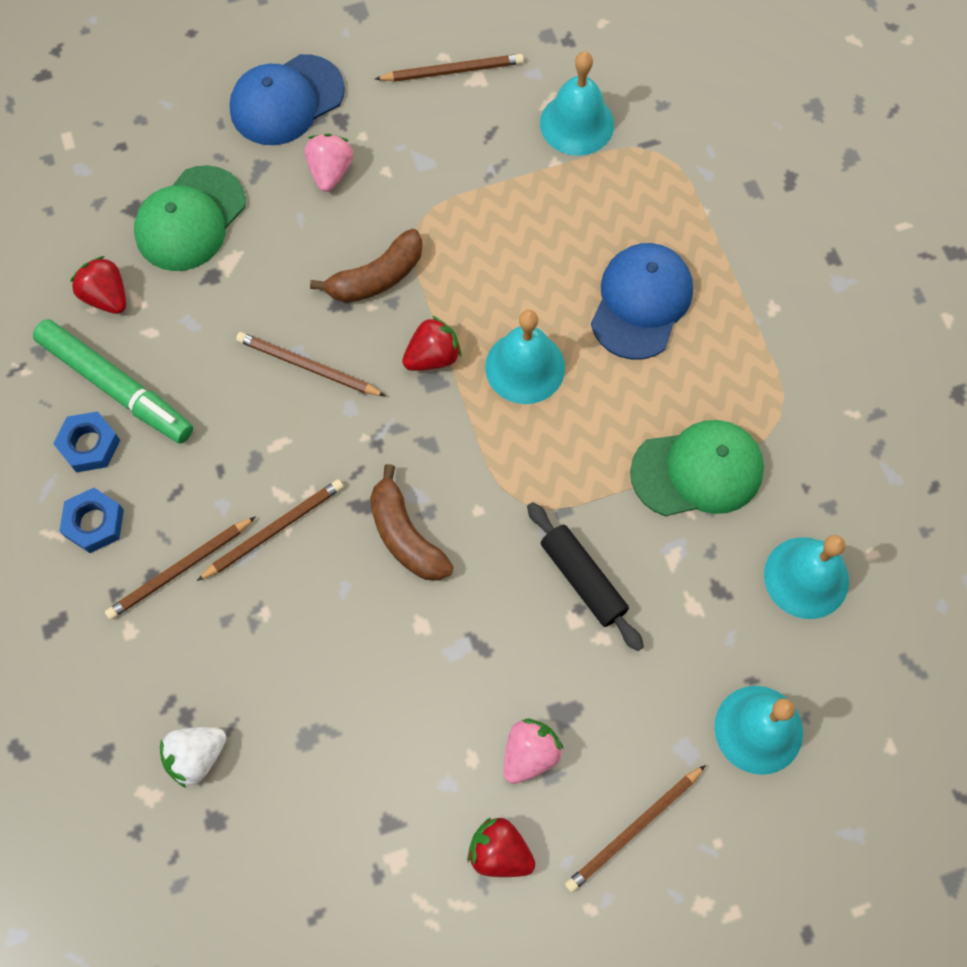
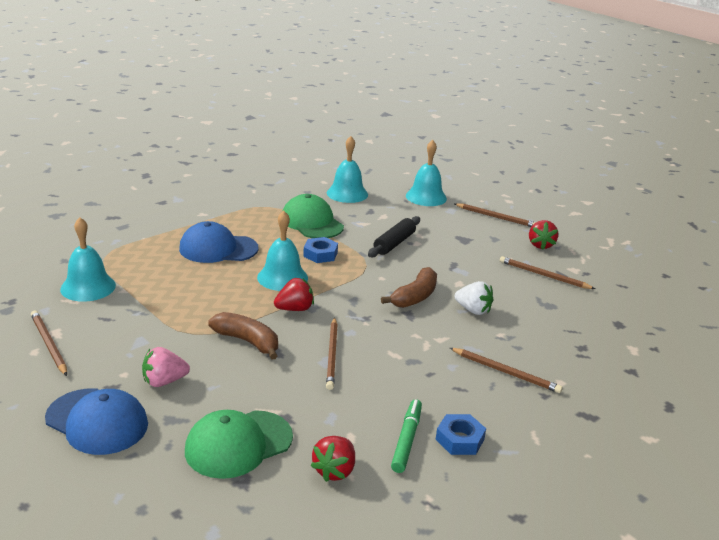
camera: 115 degrees left, 40 degrees down
(94, 523) = (510, 419): blue nut -> blue nut (320, 254)
(116, 387) = (406, 440): green marker -> green marker, size x0.63
(190, 219) = (238, 444): green cap -> green cap turned 135 degrees clockwise
(196, 756) = (597, 338): white strawberry -> white strawberry (473, 310)
(274, 530) = (450, 342): brown pencil -> brown pencil (543, 275)
(433, 357) = (295, 309): red strawberry -> red strawberry turned 120 degrees clockwise
(529, 754) = (491, 244): pink strawberry -> none

